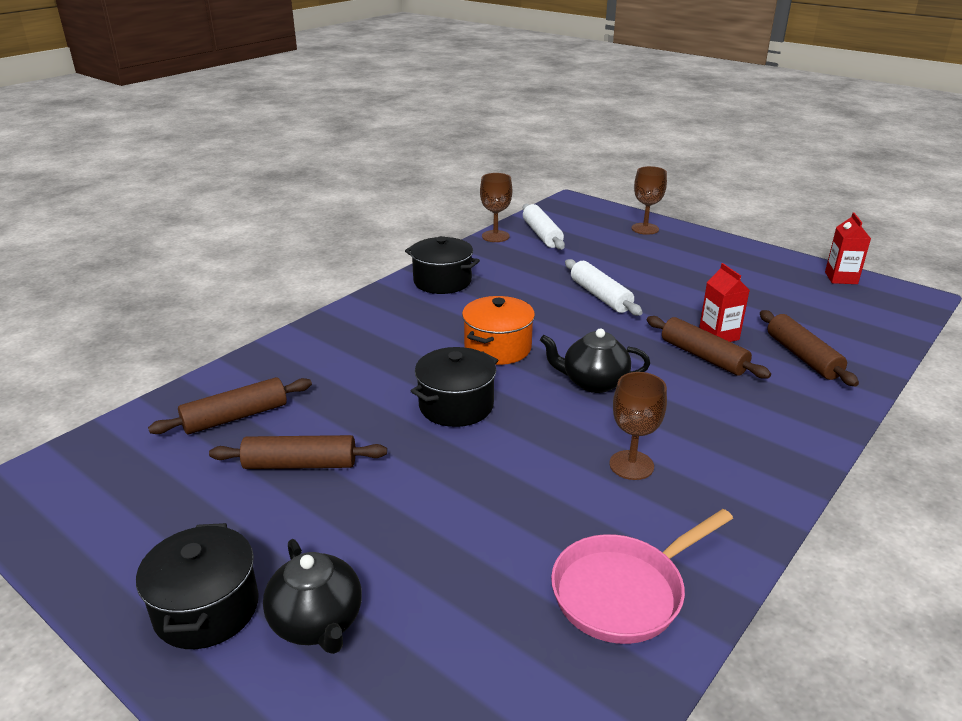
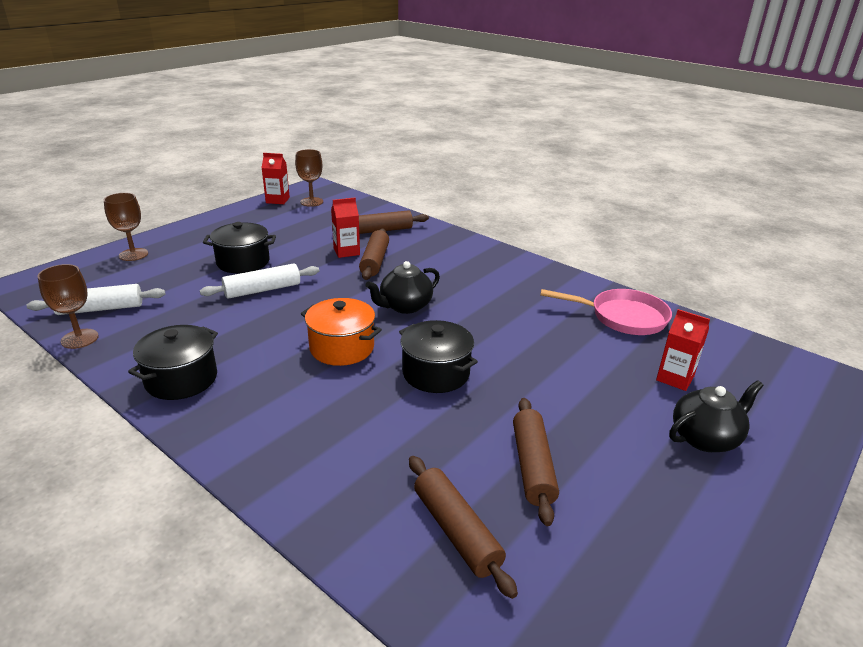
camera: 90 degrees left, 0 degrees up
(206, 609) = (724, 503): black pot -> black pot (243, 262)
(452, 622) = (675, 378): none -> red carton
(593, 382) = (405, 306): black teapot -> black teapot turned 45 degrees clockwise
(624, 592) = (623, 317): pink pan -> pink pan turned 45 degrees counterclockwise
(631, 465) = (506, 302): brown goblet -> brown goblet (311, 202)
(703, 356) = (375, 261): brown rolling pin -> brown rolling pin turned 45 degrees counterclockwise

